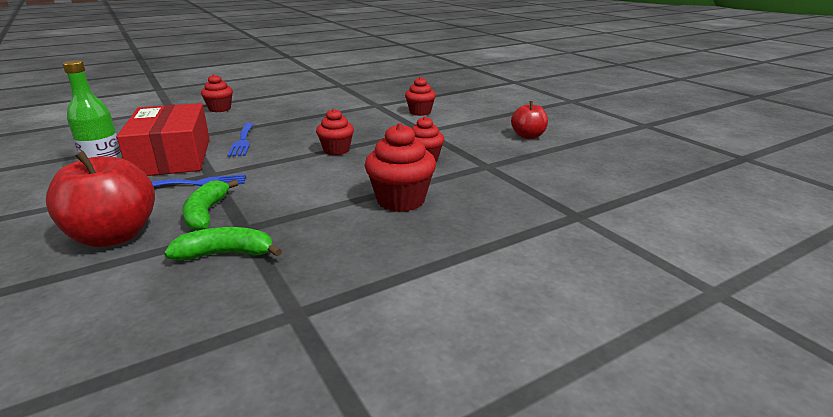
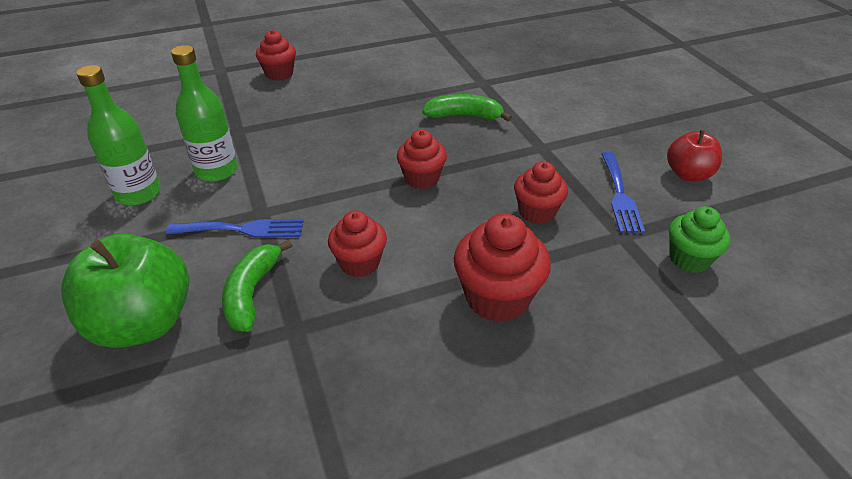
camera: 10 degrees right, 15 degrees up
(114, 236) = (143, 323): red apple -> green apple
(172, 157) = (216, 170): red box -> green bottle
(226, 254) = (271, 378): green banana -> green banana (464, 116)
(242, 141) = (303, 146): blue fork -> blue fork (620, 195)
(420, 112) = (540, 104): red cupcake -> red cupcake (359, 263)
(535, 172) = (689, 259): none -> green cupcake

